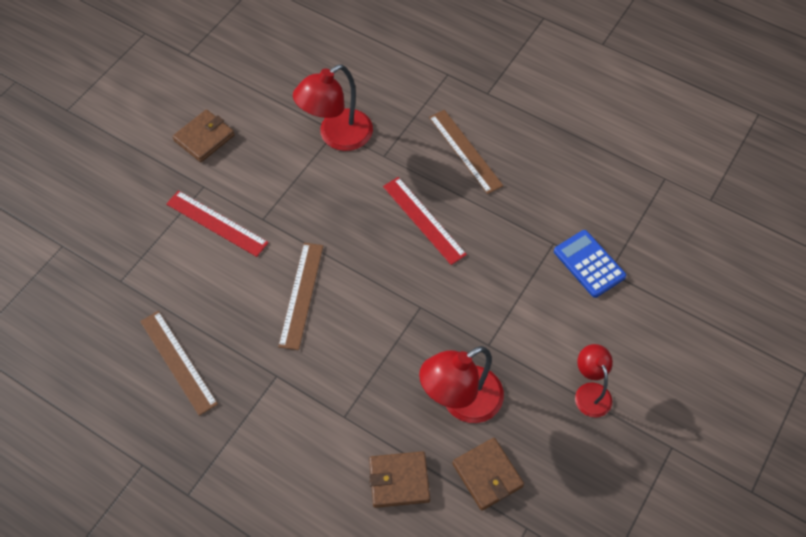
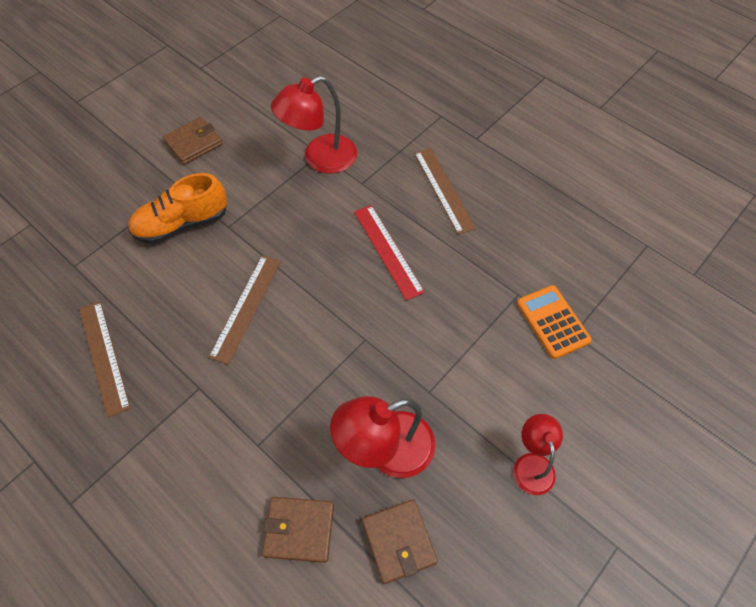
camera: 10 degrees right, 0 degrees up
(216, 223) = (182, 224): red ruler -> orange shoe
(589, 264) = (552, 322): blue calculator -> orange calculator

